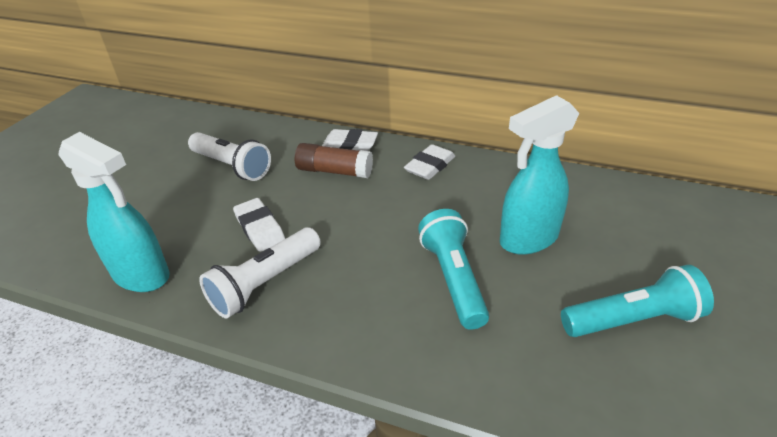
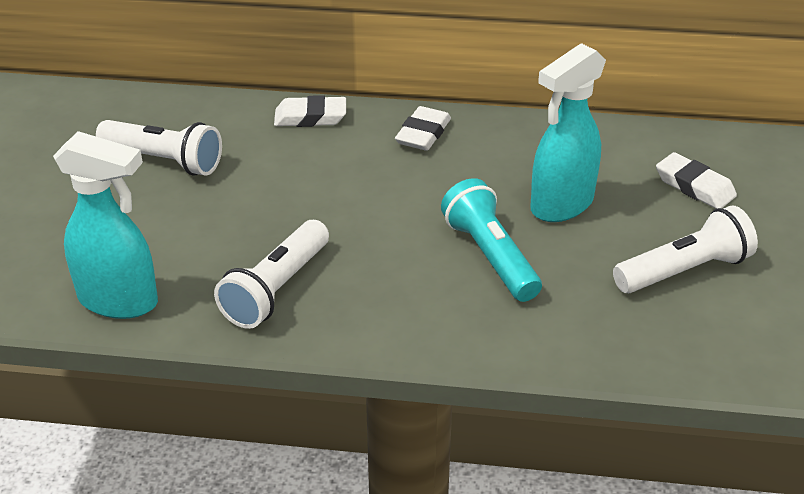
camera: 15 degrees left, 0 degrees up
(260, 228) = (240, 231): white eraser -> white eraser (694, 186)
(334, 171) = (304, 153): brown glue stick -> none
(633, 320) = (684, 271): turquoise flashlight -> white flashlight

